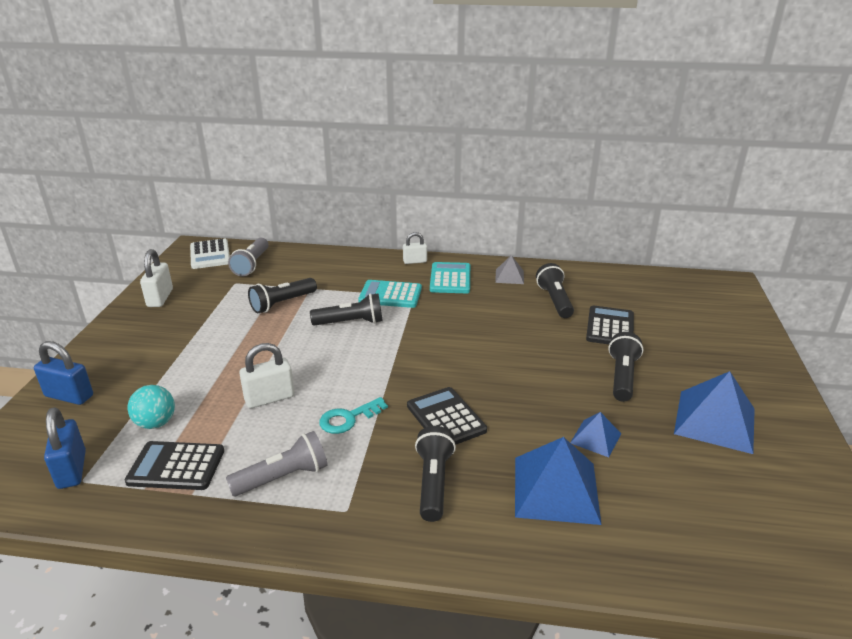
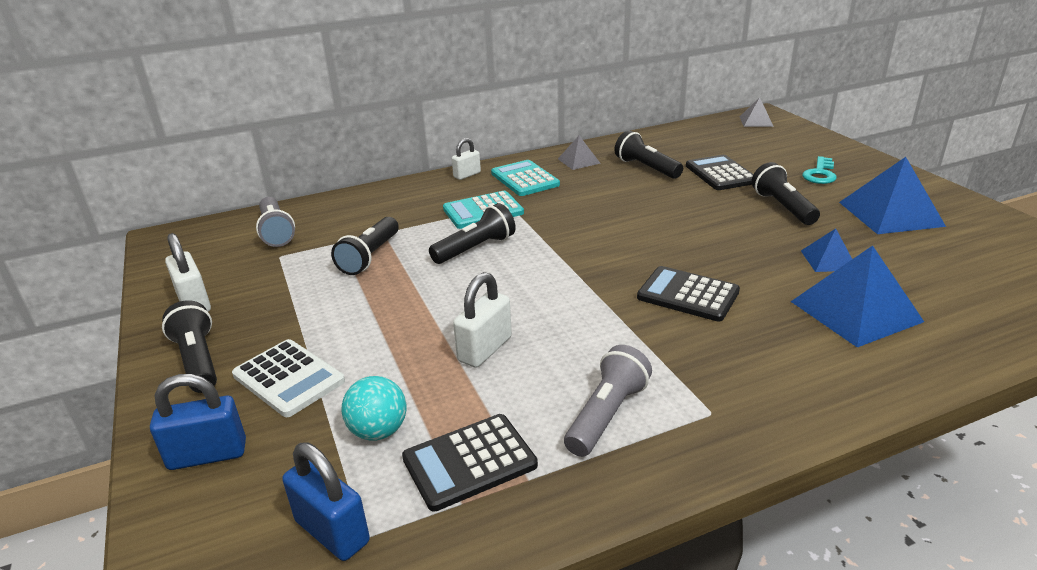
camera: 30 degrees left, 0 degrees up
(210, 255) = (203, 238): white calculator -> white calculator (289, 378)
(348, 418) = (596, 333): turquoise key -> turquoise key (820, 174)
(433, 482) = (753, 352): black flashlight -> black flashlight (198, 360)
(713, 288) = (756, 121): none -> grey pyramid

